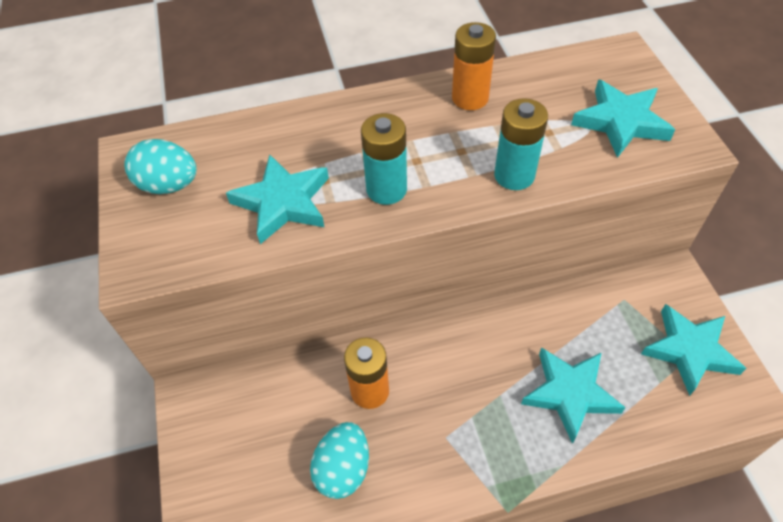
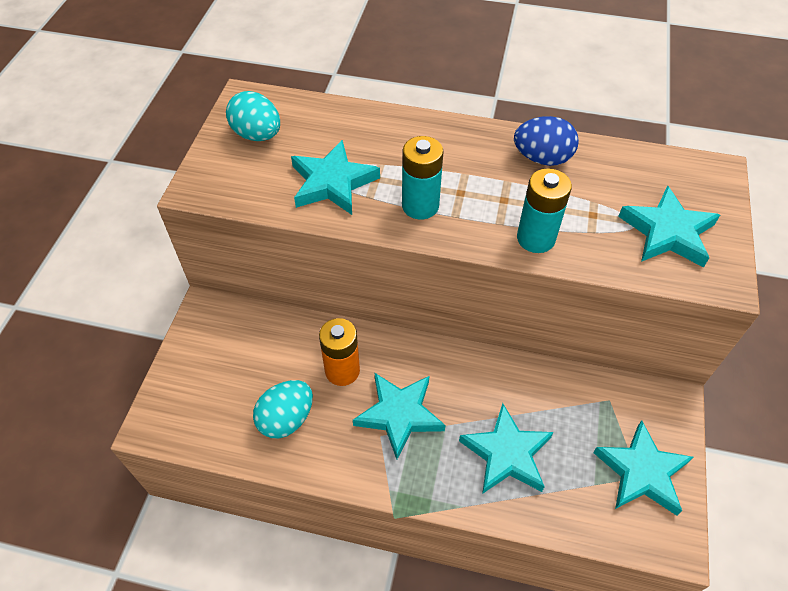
camera: 25 degrees right, 0 degrees up
(451, 407) = (399, 415): none -> turquoise star
(470, 98) = (542, 158): orange battery -> blue egg

